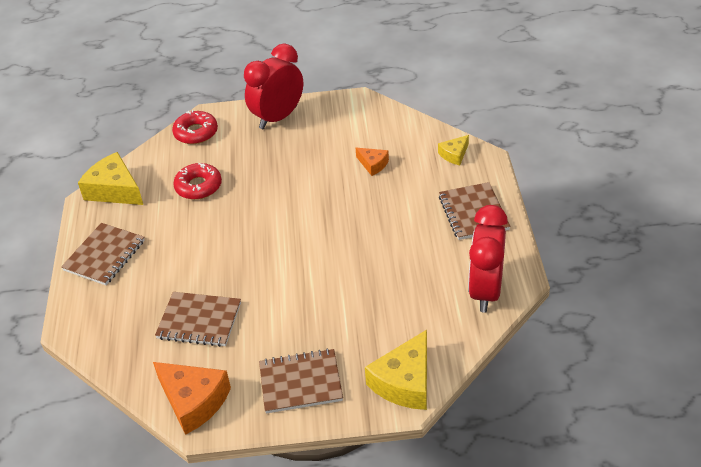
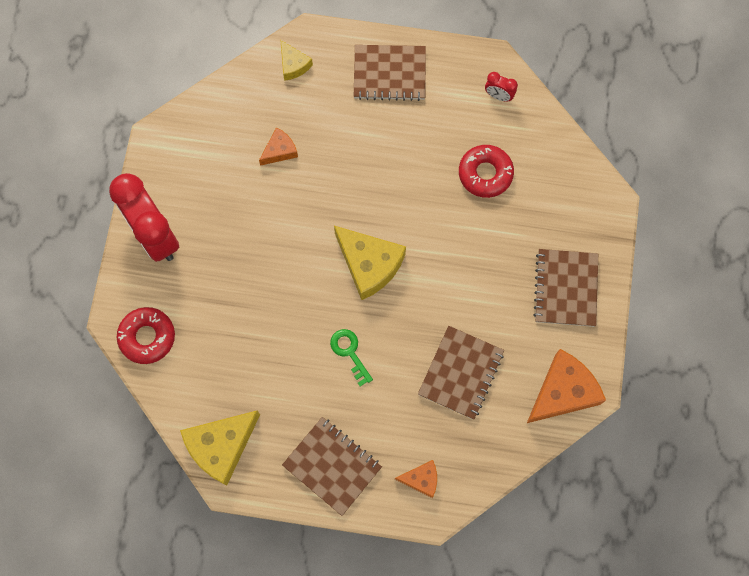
camera: 80 degrees left, 30 degrees up
(97, 314) = (421, 479): none -> orange cheese
(198, 186) = (250, 347): red donut -> red donut (485, 174)
(204, 244) = (349, 352): none -> green key
(405, 382) = (588, 197): yellow cheese -> yellow cheese (369, 265)
(485, 291) = (498, 96): red clock -> red clock, size x0.42

